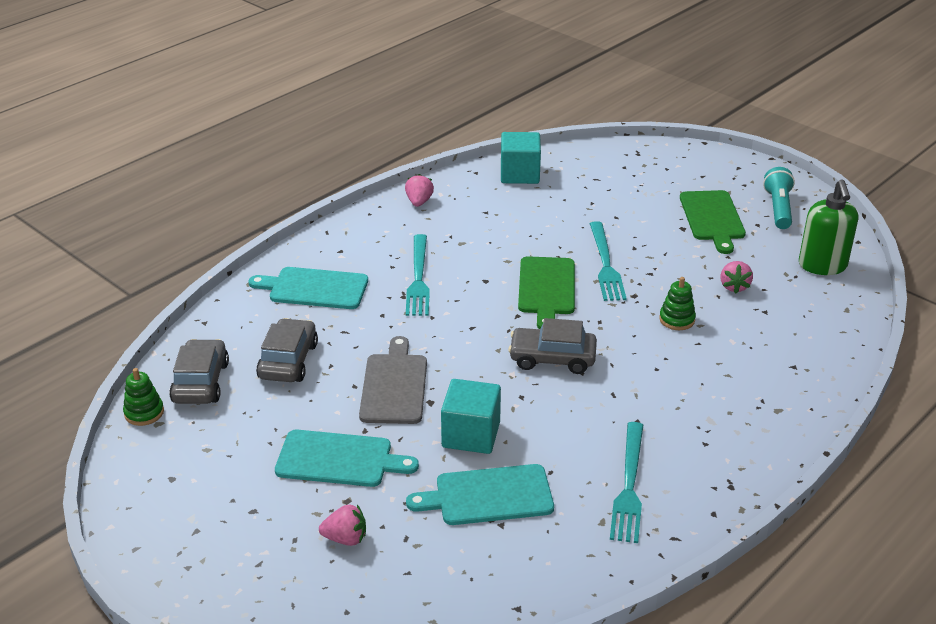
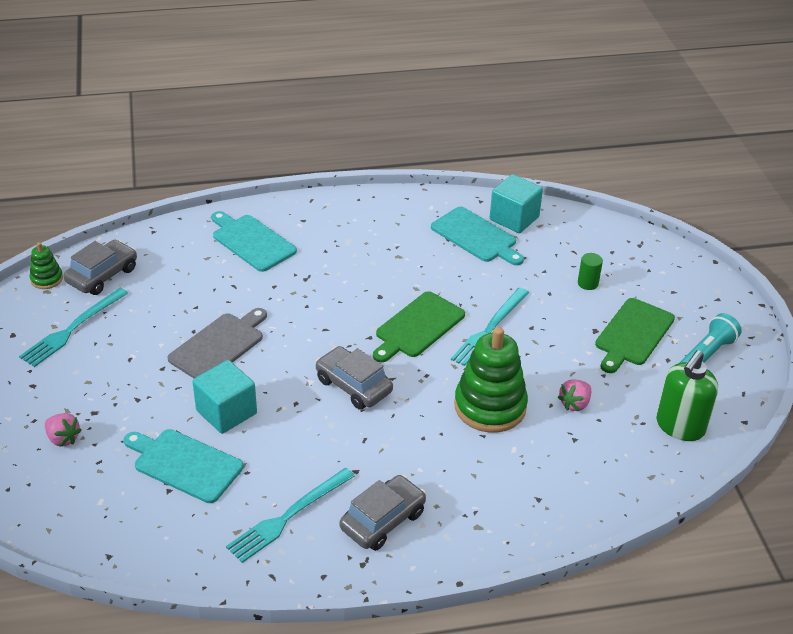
camera: 35 degrees right, 5 degrees up
(288, 361) = (172, 289): grey car -> grey car (383, 520)
(339, 459) = (122, 380): turquoise cutting board -> turquoise cutting board (476, 236)
(418, 278) = (332, 270): turquoise fork -> turquoise fork (72, 329)
(419, 202) = (406, 206): pink strawberry -> none
(635, 197) = (588, 283): none -> green cylinder
(677, 319) = (490, 406): green stacking toy -> green stacking toy, size x2.07

